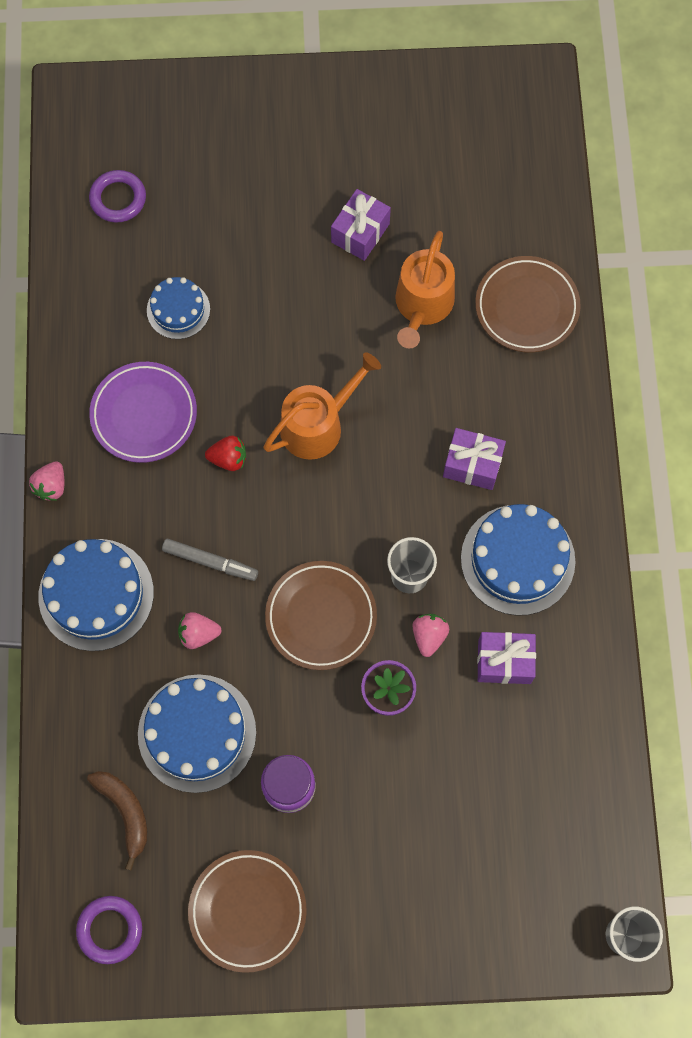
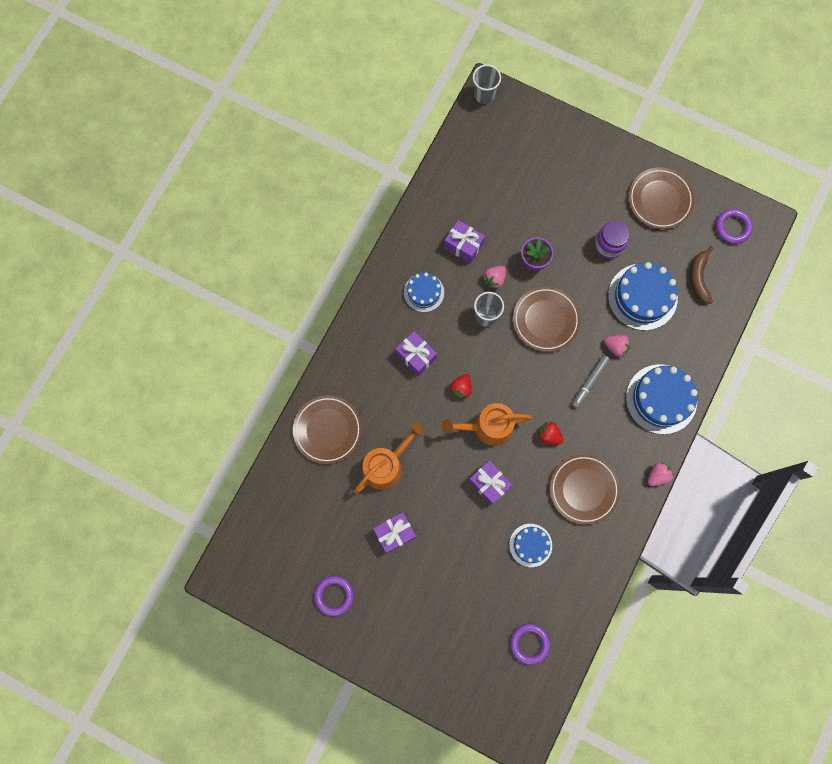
camera: 150 degrees left, 5 degrees up
(144, 414) = (583, 489): purple plate -> brown plate
(210, 562) = (589, 382): grey marker -> grey marker turned 105 degrees counterclockwise
(274, 354) = (489, 484): none -> purple gift
(384, 455) = (461, 388): none -> red strawberry
(390, 127) = (334, 595): none -> purple ring
(517, 559) = (424, 292): blue cake -> blue cake, size x0.59

